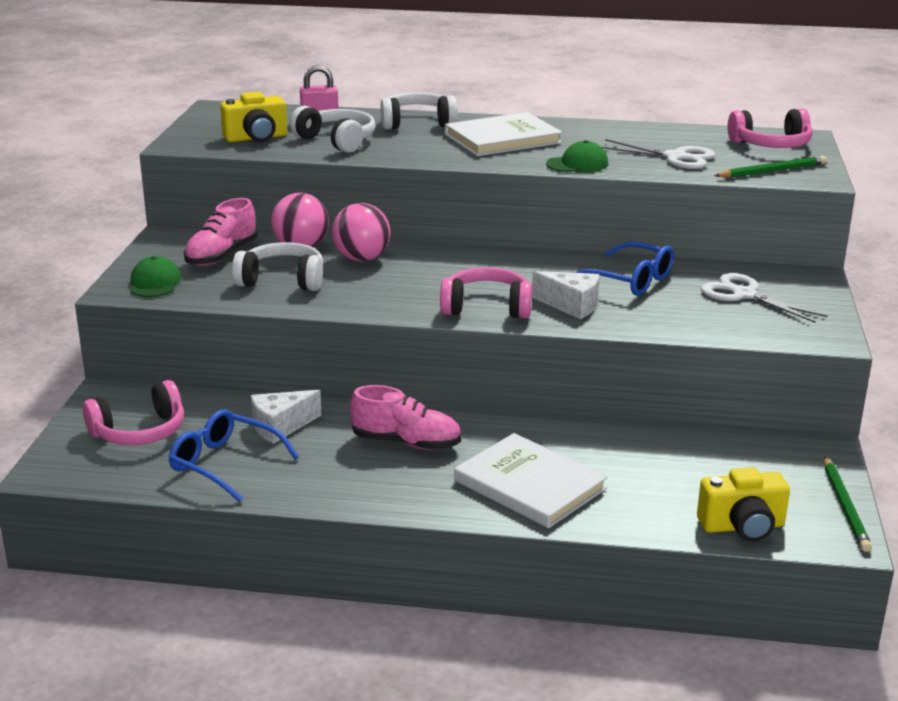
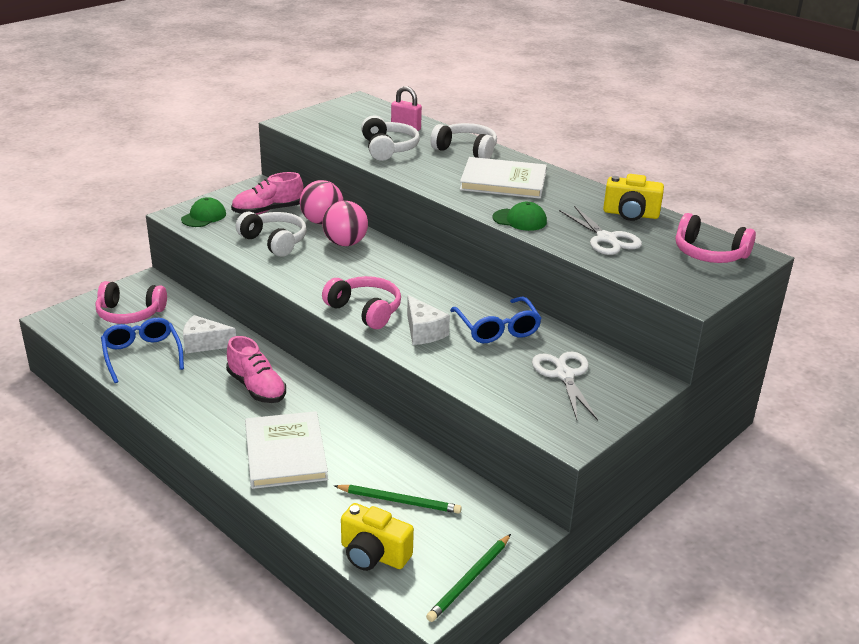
camera: 35 degrees right, 5 degrees up
(256, 138) = (343, 131): yellow camera -> yellow camera (630, 214)
(772, 171) = (664, 277): green pencil -> green pencil (399, 501)

